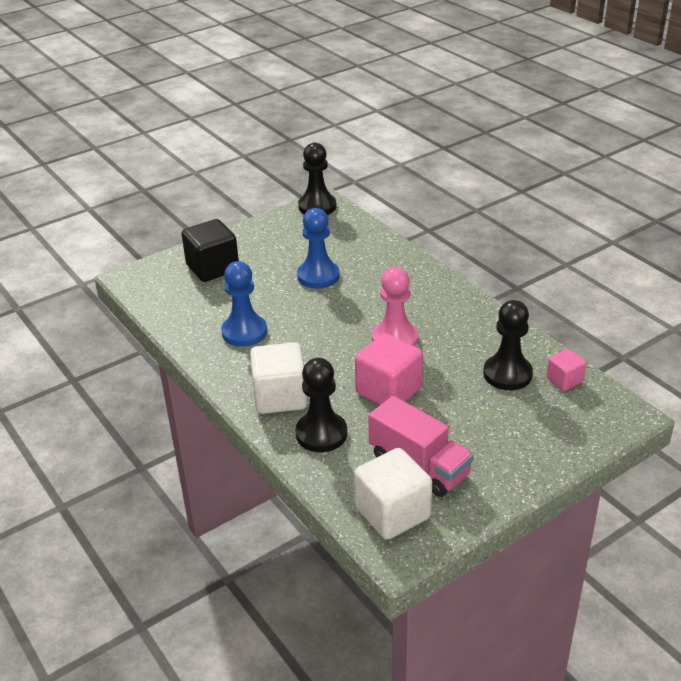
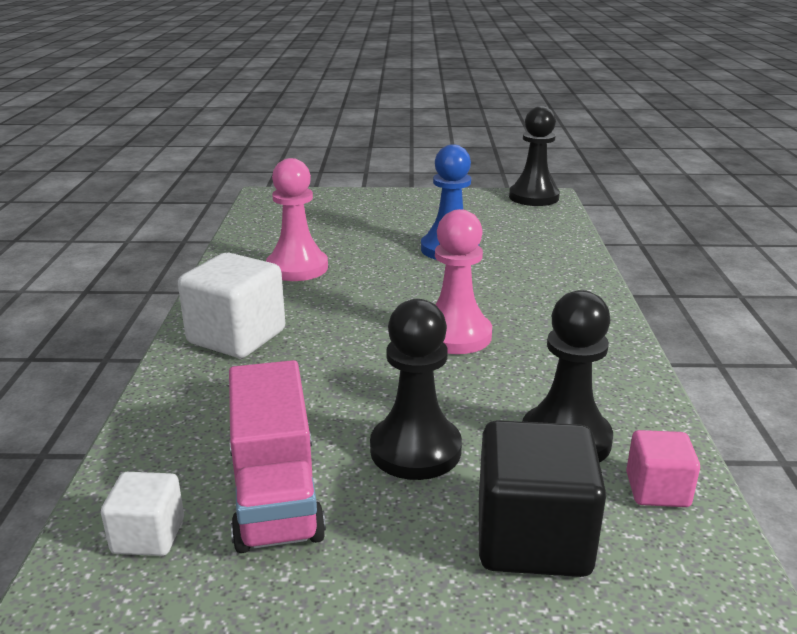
camera: 35 degrees right, 10 degrees down
(212, 268) = (351, 211): black cube -> black cube (533, 538)
(244, 332) = (297, 268): blue pawn -> pink pawn
(321, 434) = (219, 393): black pawn -> black pawn (415, 450)
(388, 391) = (367, 385): pink cube -> none
(392, 513) = (148, 536): white cube -> white cube, size x0.55

